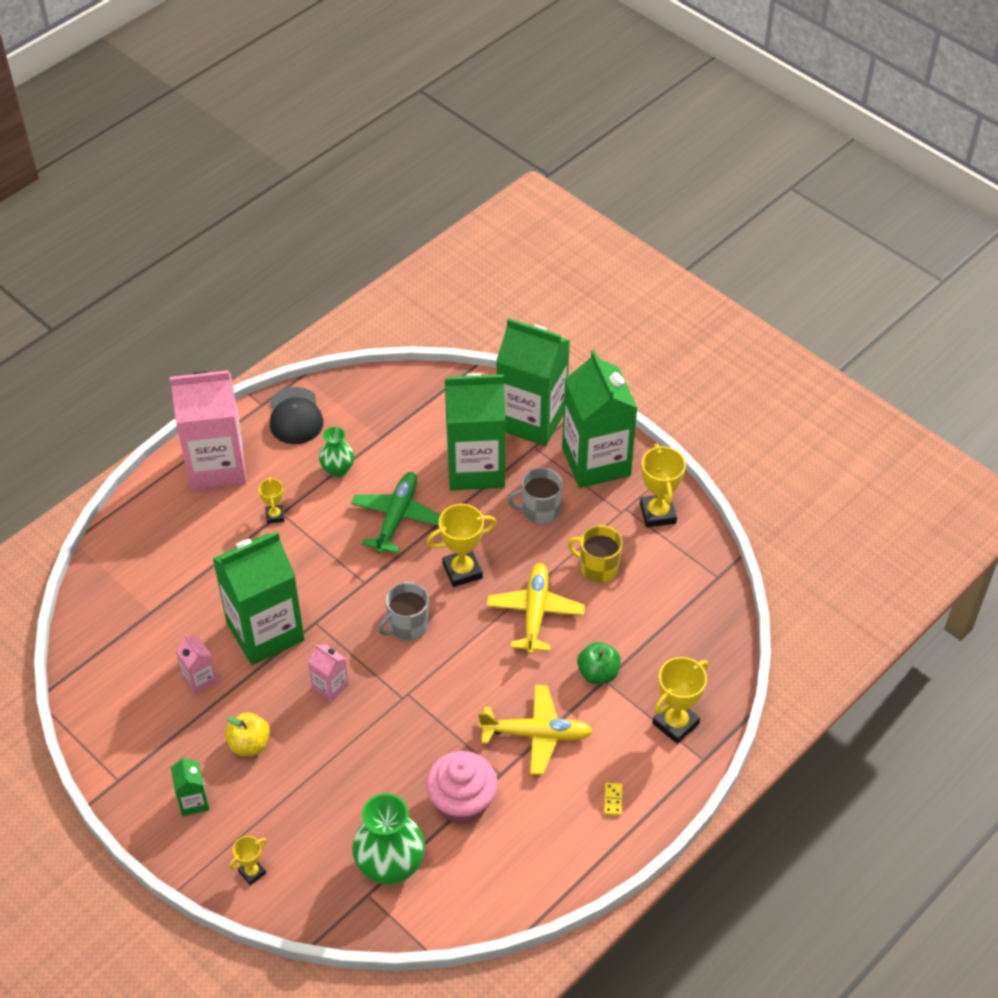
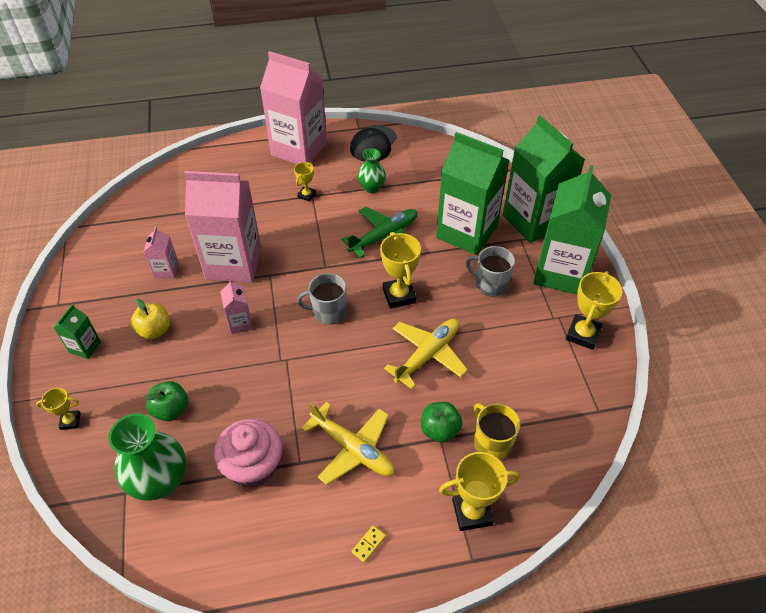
camera: 35 degrees right, 0 degrees up
(265, 632) = (233, 263): green carton -> pink carton
(340, 803) = (171, 410): none -> green apple
(462, 571) = (399, 295): yellow trophy -> yellow trophy turned 60 degrees clockwise
(598, 567) = (503, 349): yellow mug -> yellow mug (492, 442)

